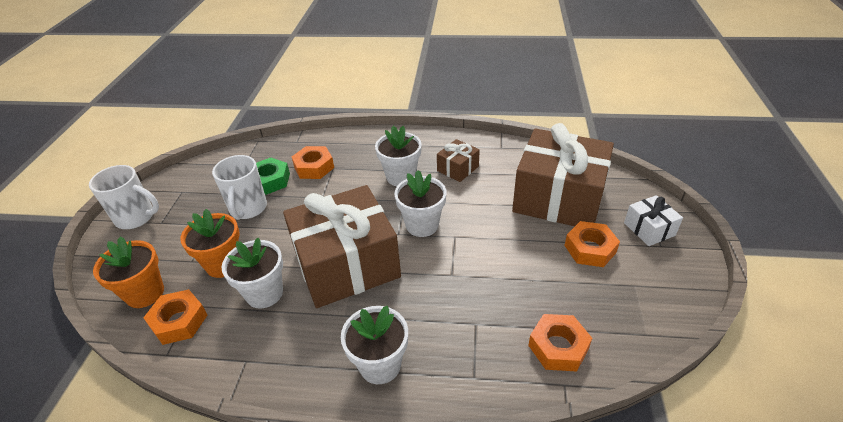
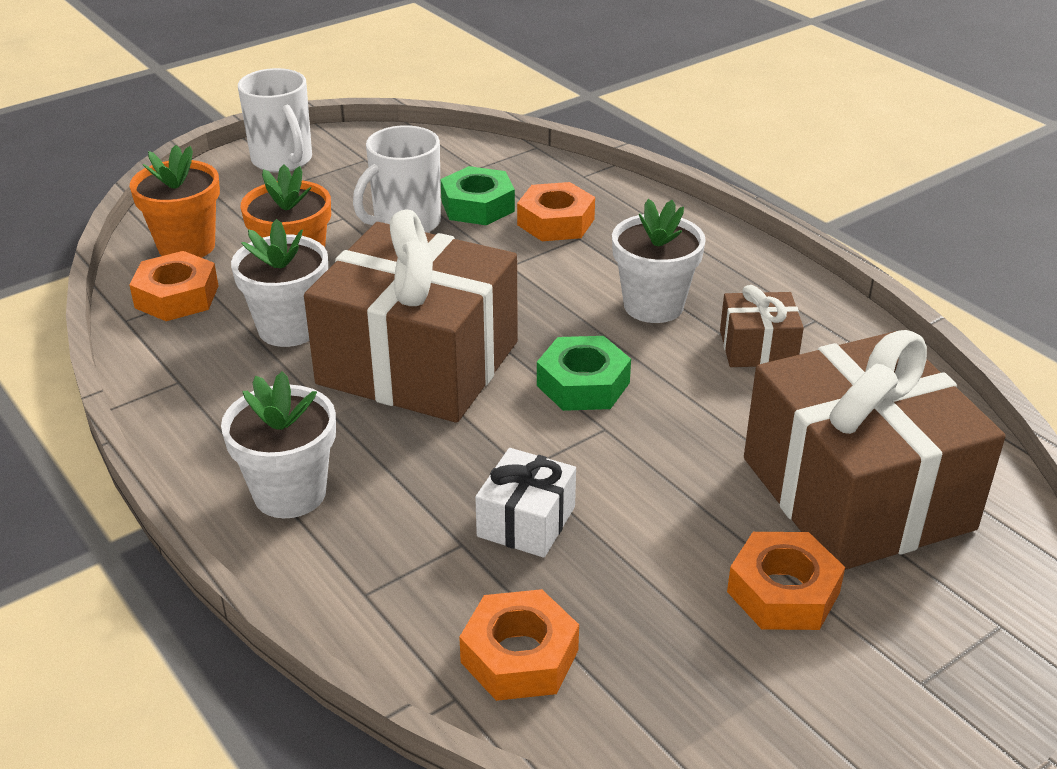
camera: 45 degrees right, 5 degrees down
(422, 225) = (583, 384): white flower pot -> green nut
(649, 229) = (944, 647): white gift -> white gift (526, 521)

